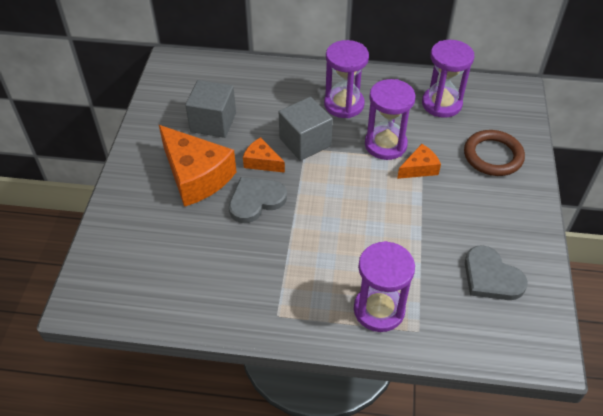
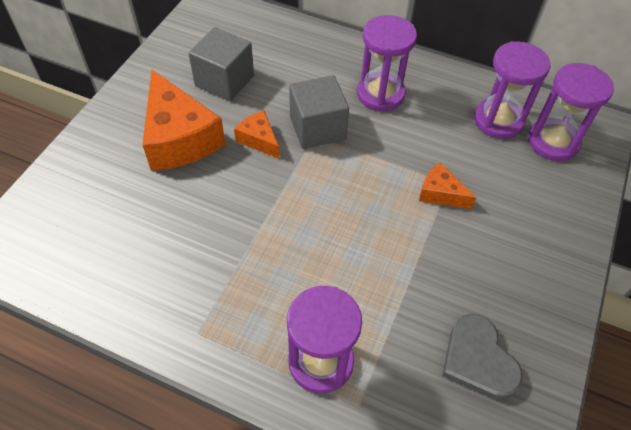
camera: 15 degrees right, 5 degrees up
(256, 201) = (232, 184): grey heart -> none
(385, 145) = (410, 154): purple hourglass -> purple hourglass (553, 142)
(419, 168) = (440, 194): orange cheese -> orange cheese turned 135 degrees counterclockwise
(493, 156) = (538, 201): brown ring -> none

